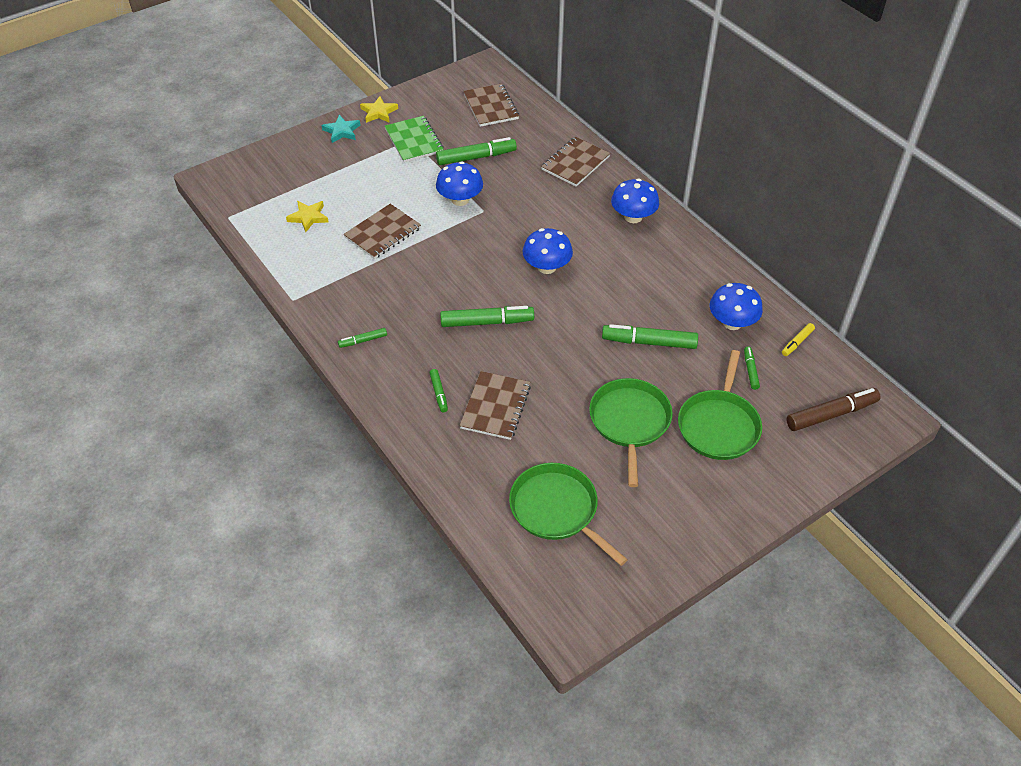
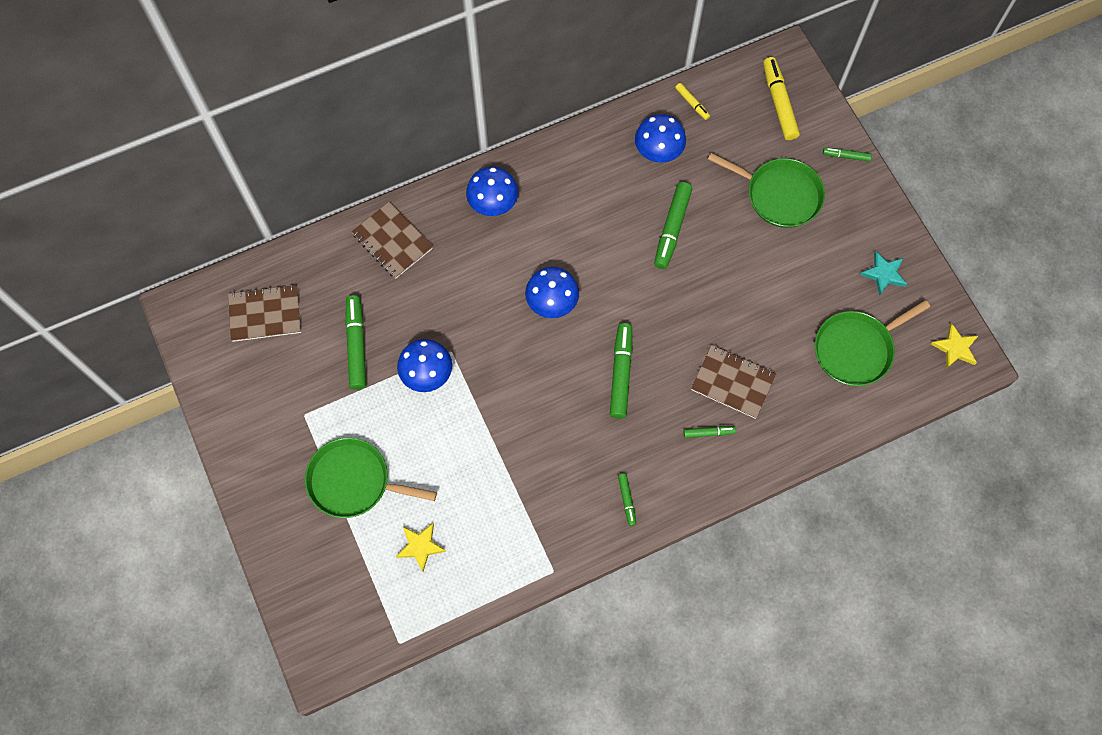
camera: 80 degrees left, 20 degrees up
(342, 131) = (267, 496): turquoise star -> turquoise star (884, 274)
(379, 112) = (241, 447): yellow star -> yellow star (955, 348)
(383, 233) = (465, 464): brown notebook -> none
(414, 141) = (308, 411): green notebook -> none
(629, 422) = (766, 268): green pan -> green pan (353, 481)
(750, 370) = (720, 151): green marker -> green marker (846, 156)
(831, 414) = (779, 102): brown marker -> yellow marker

